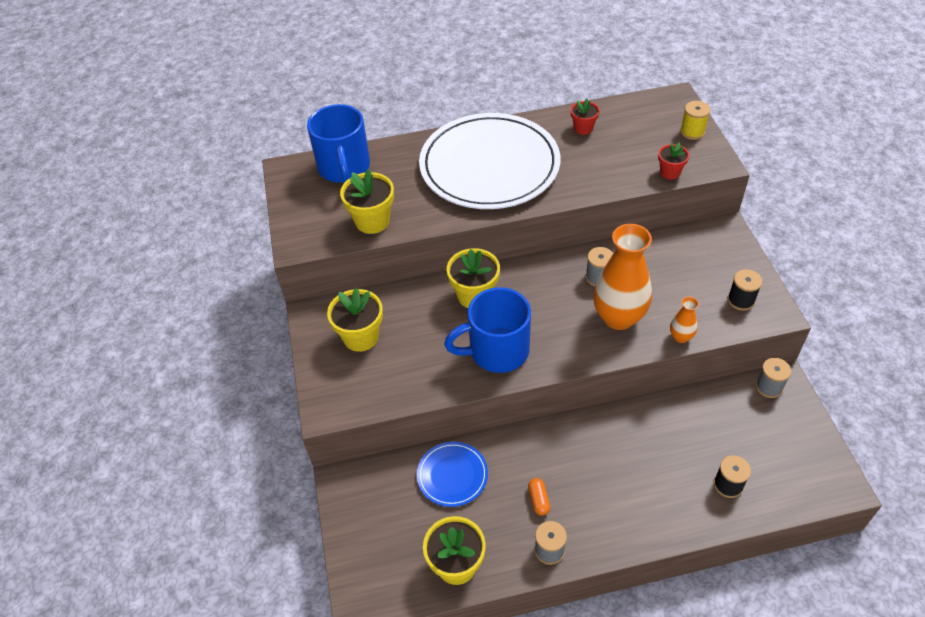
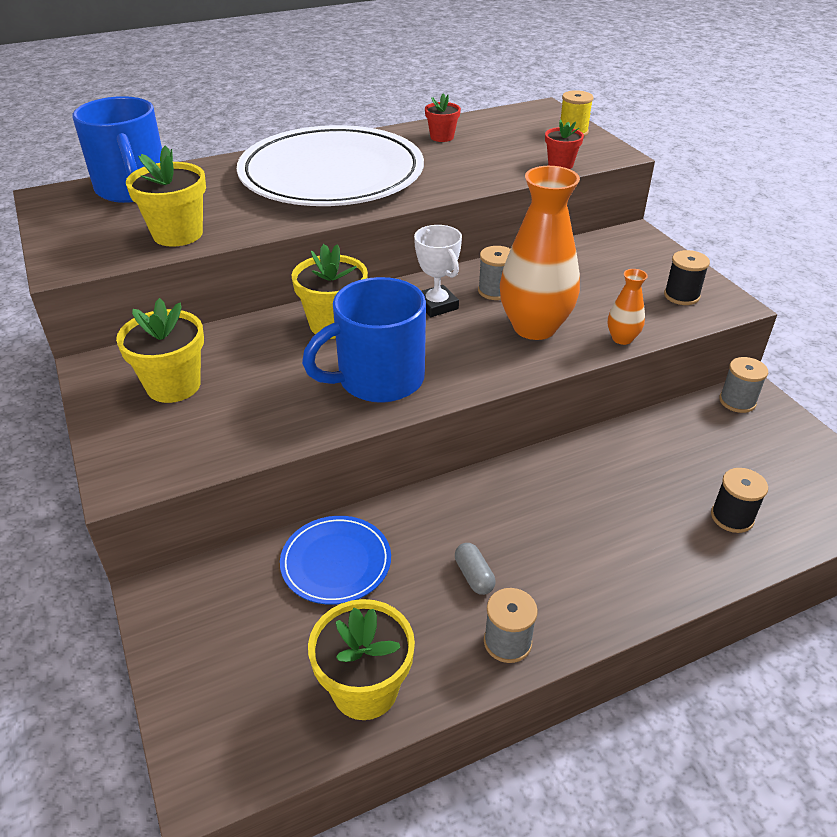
camera: 15 degrees left, 10 degrees down
(538, 500) = (474, 576): orange capsule -> grey capsule
(551, 286) = (436, 305): none -> white trophy

